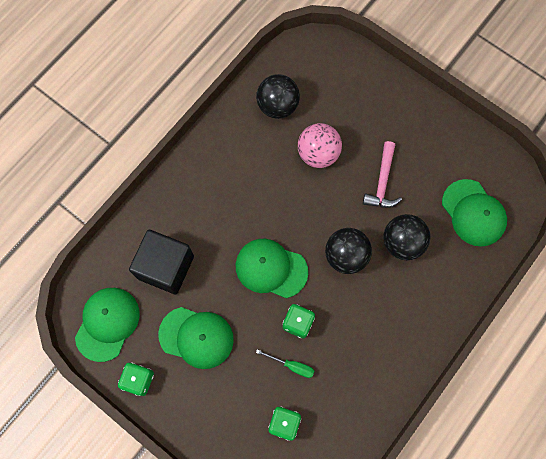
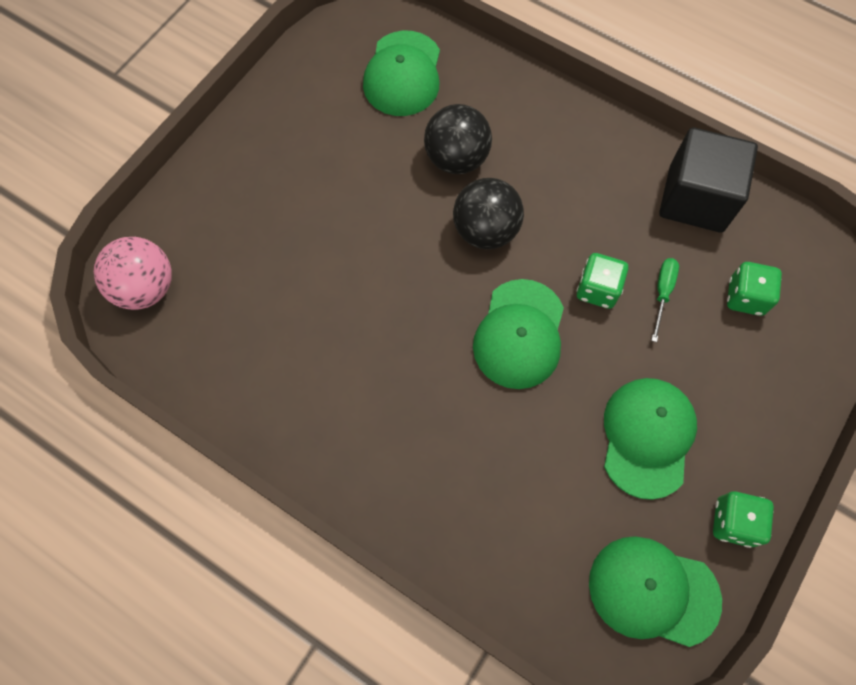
camera: 95 degrees left, 5 degrees down
(166, 267) = (540, 502): black cube -> black cube (695, 199)
(277, 106) = (237, 347): black ball -> none
(318, 154) = (322, 279): pink ball -> pink ball (145, 288)
(382, 182) = (364, 187): pink hammer -> none
(473, 213) = (403, 74): green cap -> green cap turned 135 degrees clockwise

